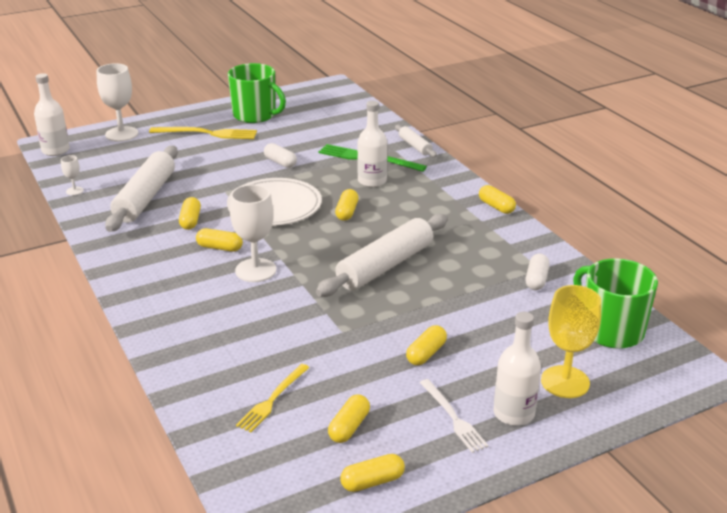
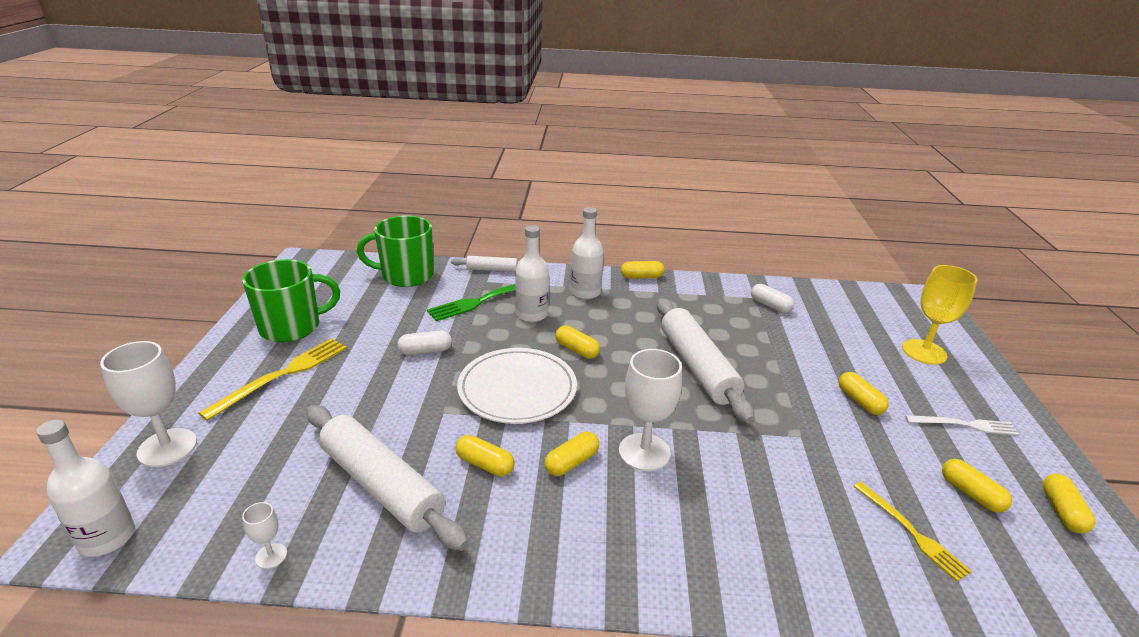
camera: 60 degrees left, 0 degrees up
(513, 413) = (963, 392): white bottle -> white bottle (585, 292)
(611, 330) = (859, 306): green mug -> green mug (406, 275)

